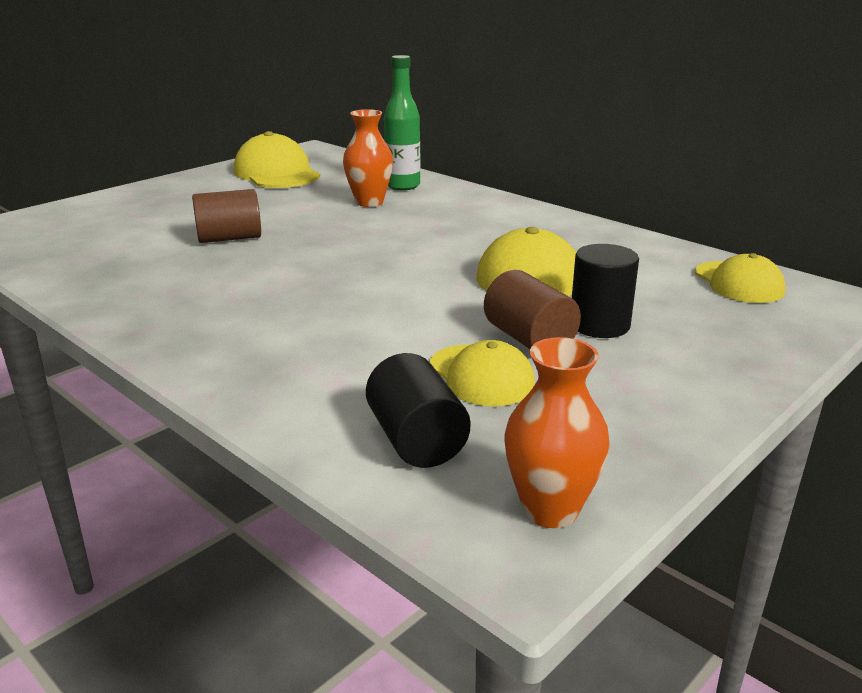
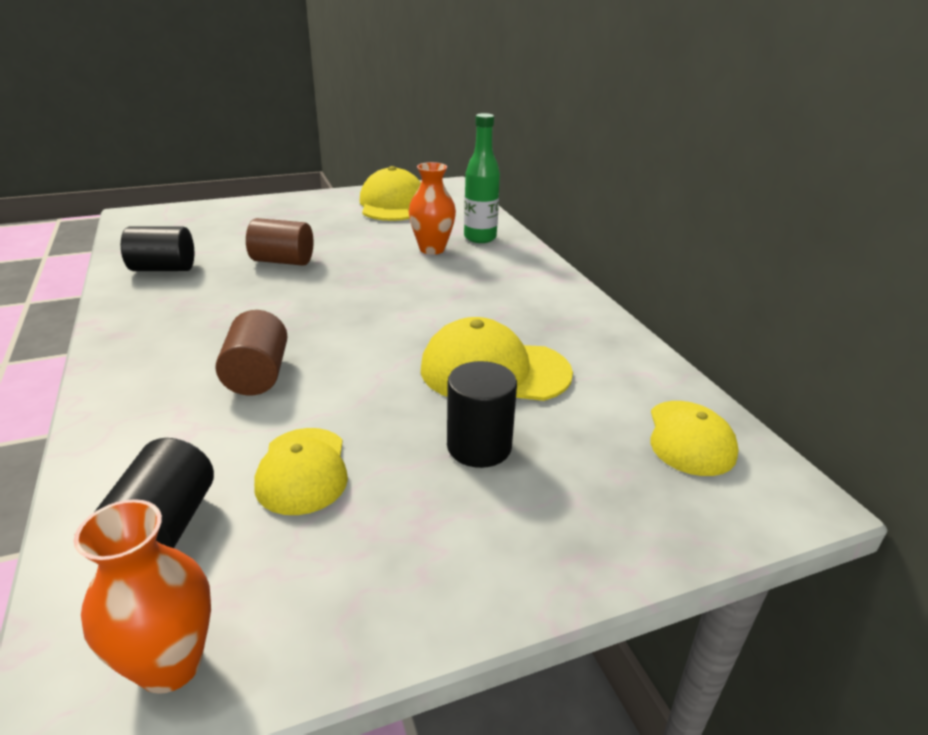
camera: 25 degrees right, 5 degrees up
(101, 269) = (163, 269): none -> black cylinder
(529, 339) = (393, 442): brown cylinder -> brown cylinder (257, 375)

